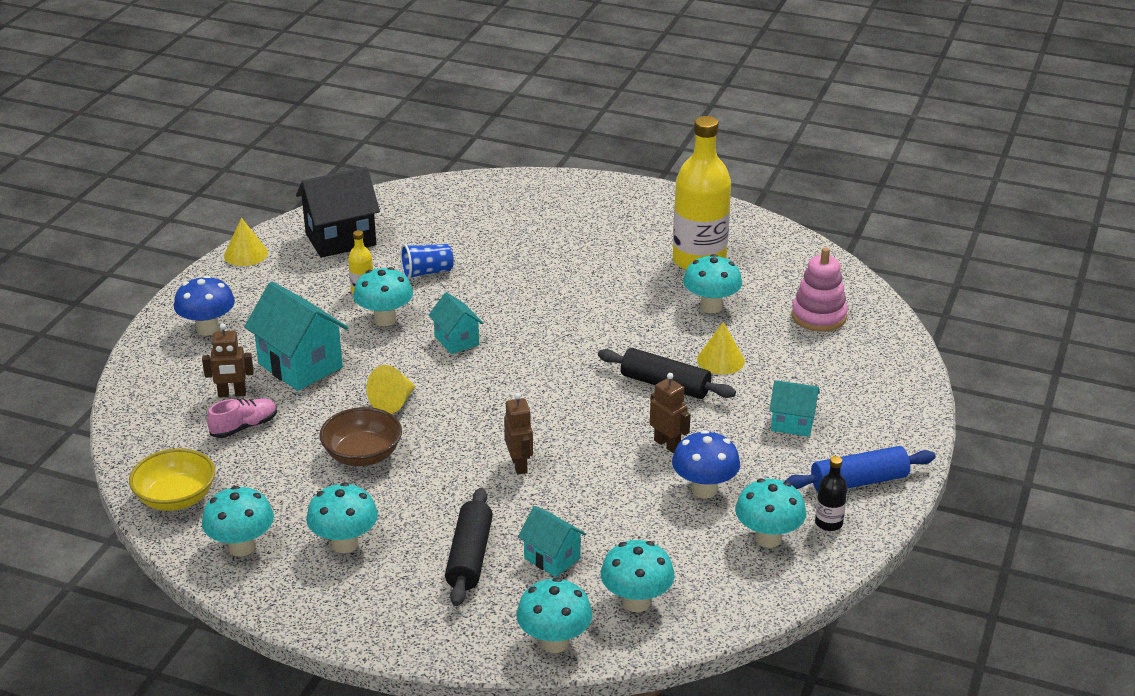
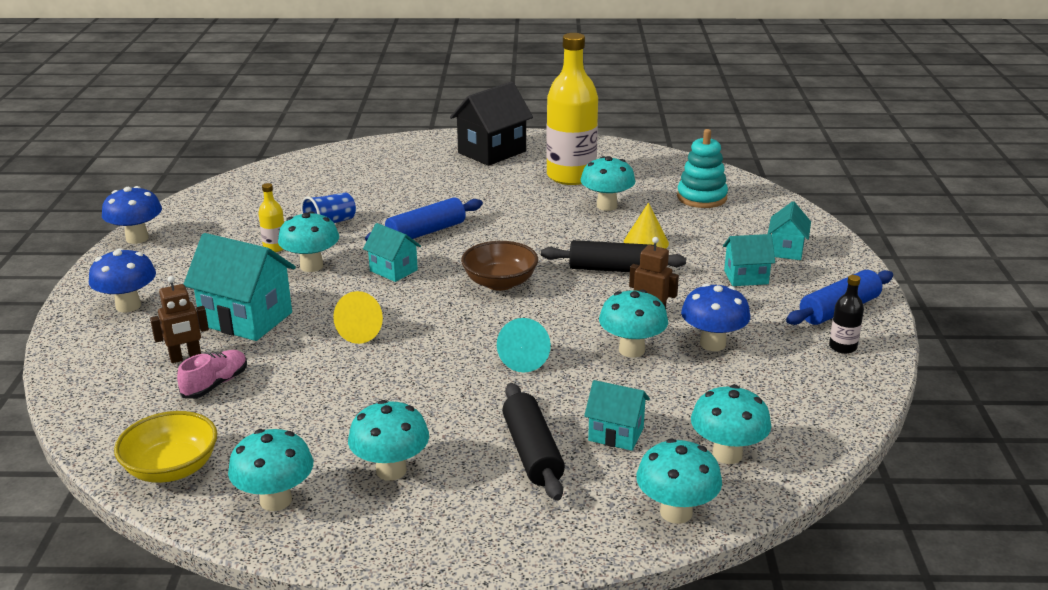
camera: 20 degrees left, 5 degrees down
(246, 254) = (137, 238): yellow cone -> blue mushroom
(340, 239) = (229, 212): black house -> black house (492, 152)
(362, 455) = (359, 384): brown bowl -> brown bowl (500, 283)
(511, 302) = (426, 232): none -> blue rolling pin
(519, 465) = (525, 359): brown robot -> turquoise cone
(768, 538) = (801, 371): turquoise mushroom -> turquoise mushroom (631, 350)
(819, 316) = (701, 197): pink stacking toy -> turquoise stacking toy
(859, 401) = (786, 250): none -> turquoise house

